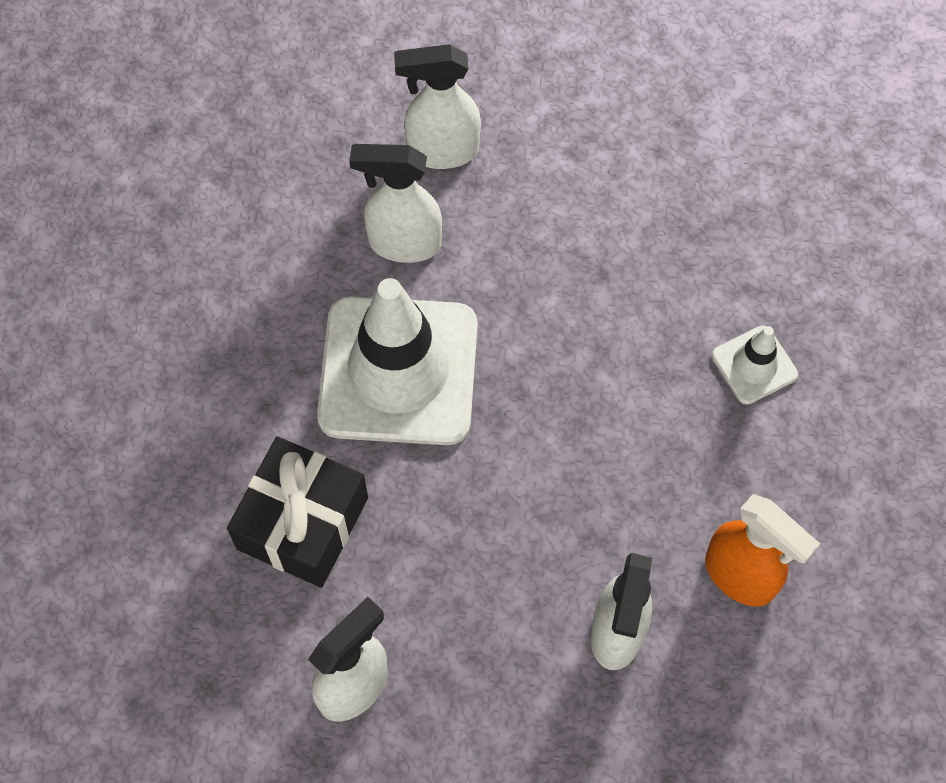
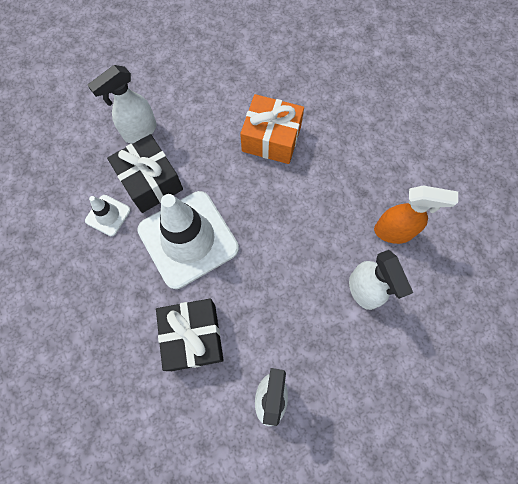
camera: 35 degrees left, 5 degrees up
(403, 243) = (150, 181): white spray bottle -> black gift
(649, 294) = (271, 139): none -> orange gift
(754, 365) = (334, 141): white traffic cone -> white traffic cone (108, 215)

